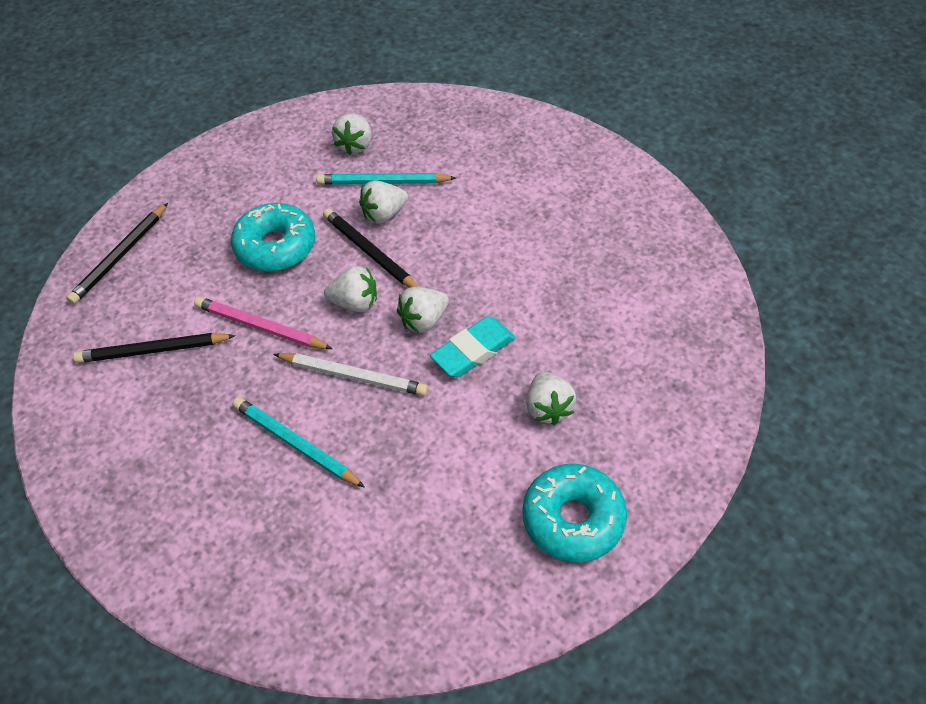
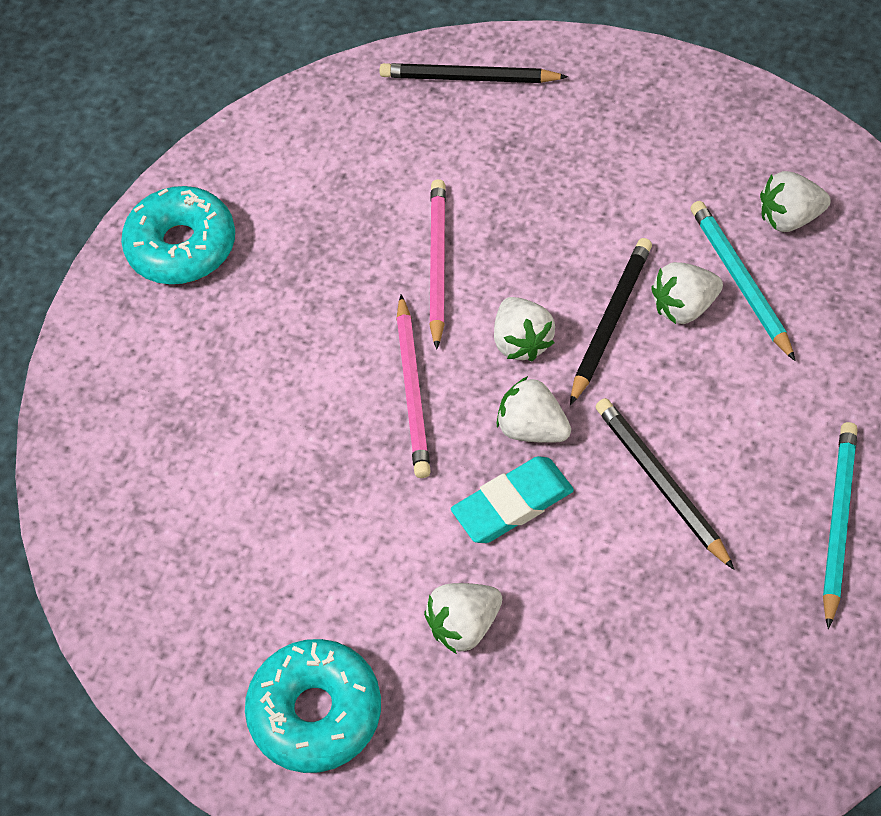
camera: 70 degrees right, 5 degrees up
(153, 350) = (356, 180): black pencil -> black pencil (660, 482)
(275, 246) = (565, 217): turquoise donut -> turquoise donut (182, 246)
(295, 444) = (296, 376): turquoise pencil -> turquoise pencil (837, 521)
(353, 376) = (413, 390): white pencil -> pink pencil
(384, 214) = (684, 307): white strawberry -> white strawberry turned 60 degrees counterclockwise
(473, 350) = (512, 504): turquoise eraser -> turquoise eraser turned 60 degrees counterclockwise

